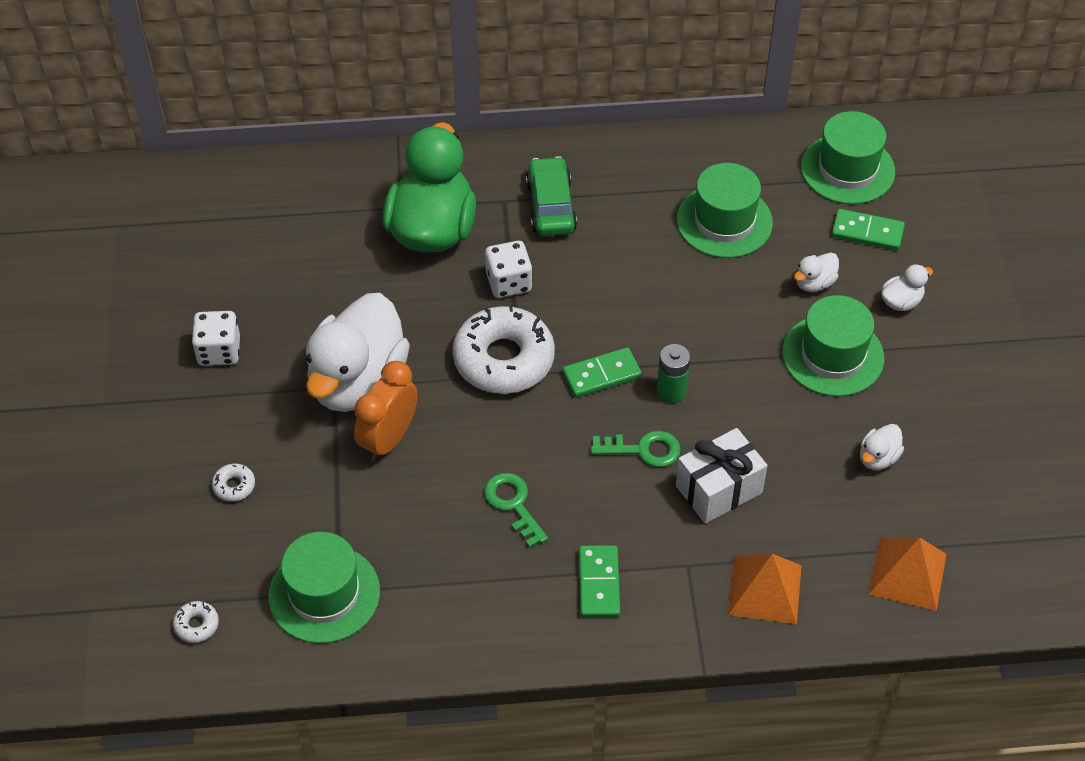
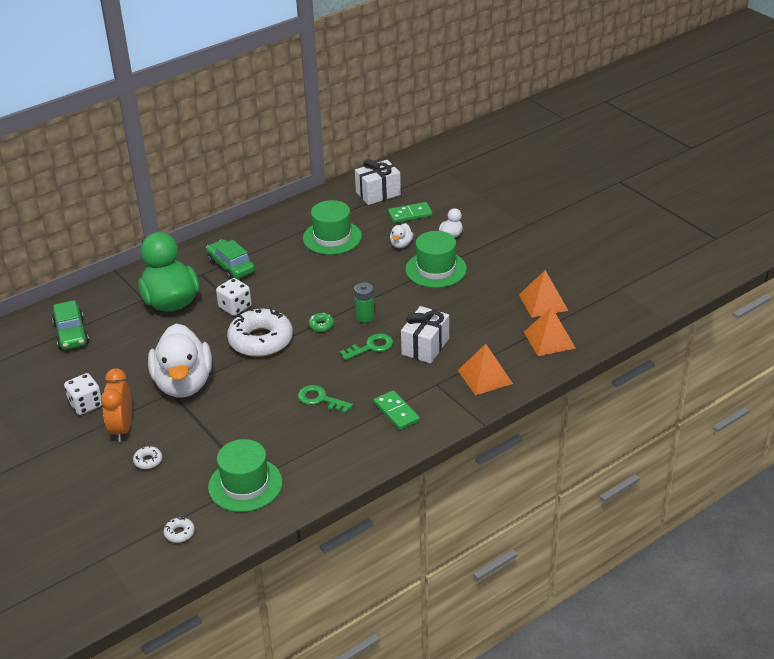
camera: 30 degrees left, 15 degrees down
(276, 222) = (71, 334): none -> green car
(388, 439) = (224, 401): orange clock -> orange clock (122, 429)
(601, 375) = (321, 325): green domino -> green donut
(847, 169) = (378, 193): green hat -> white gift
(878, 458) = (494, 300): white duck -> none
(949, 499) = (543, 302): none -> orange pyramid

